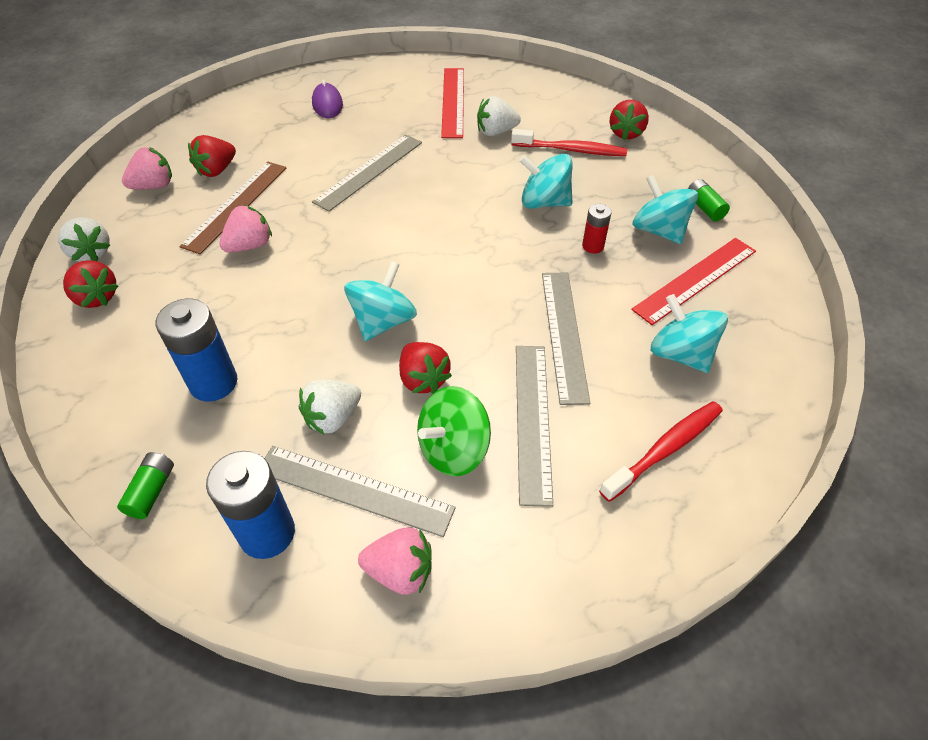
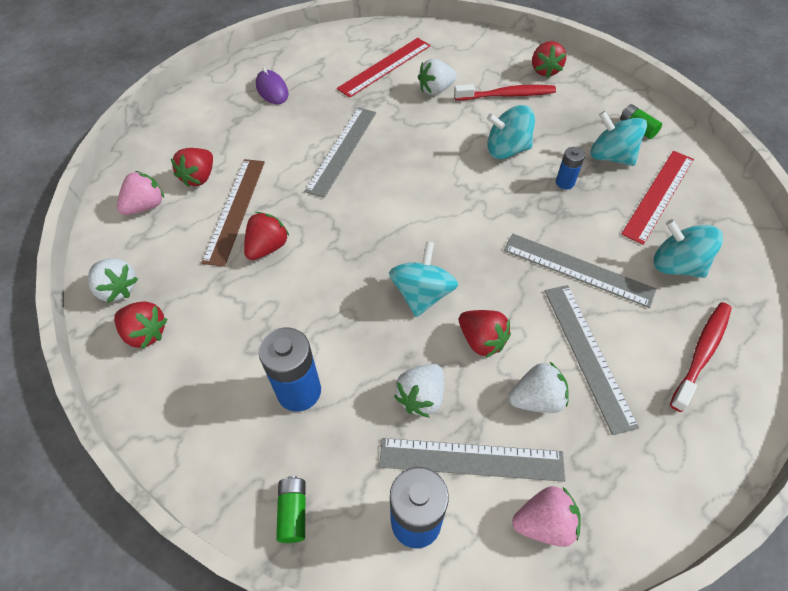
camera: 15 degrees left, 5 degrees up
(250, 245) = (267, 247): pink strawberry -> red strawberry
(453, 102) = (385, 67): red ruler -> red ruler turned 60 degrees clockwise
(453, 449) = (536, 399): green spinning top -> white strawberry
(563, 334) = (577, 270): grey ruler -> grey ruler turned 45 degrees counterclockwise
(593, 246) = (565, 182): red battery -> blue battery

